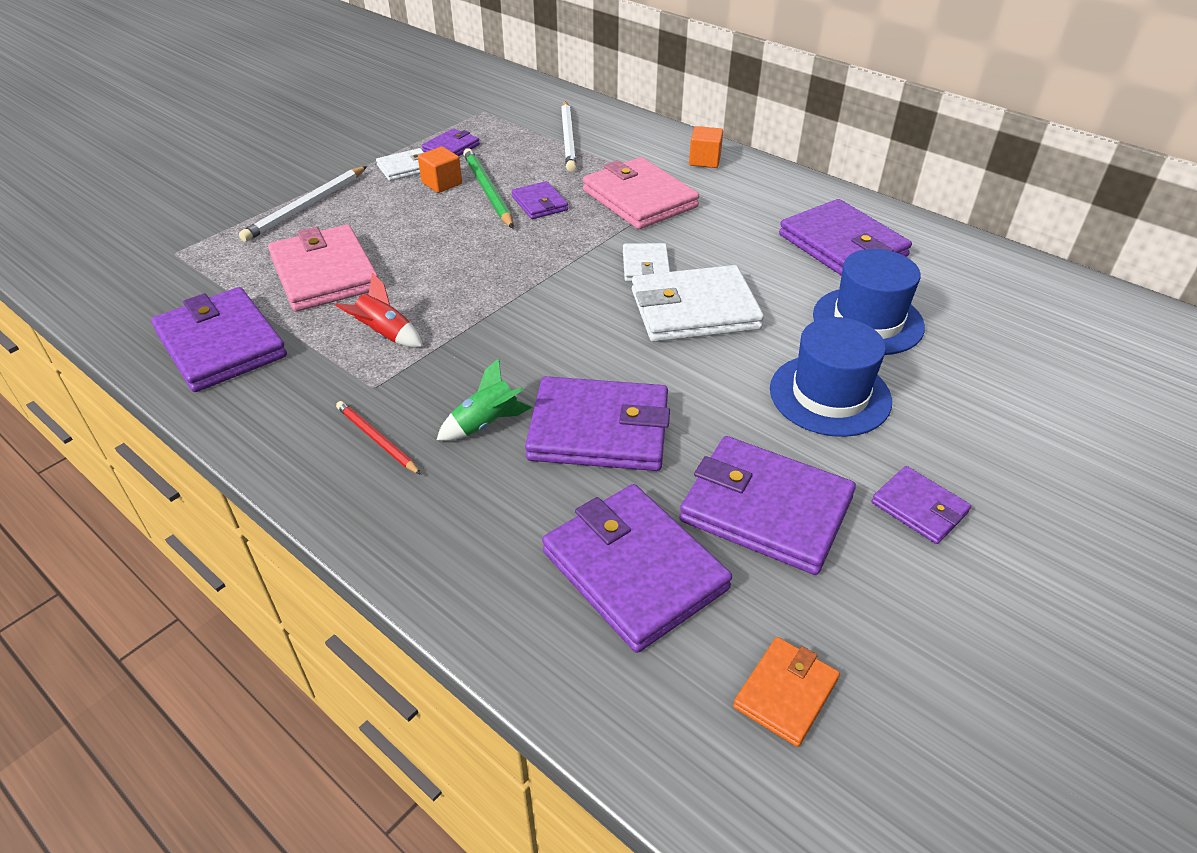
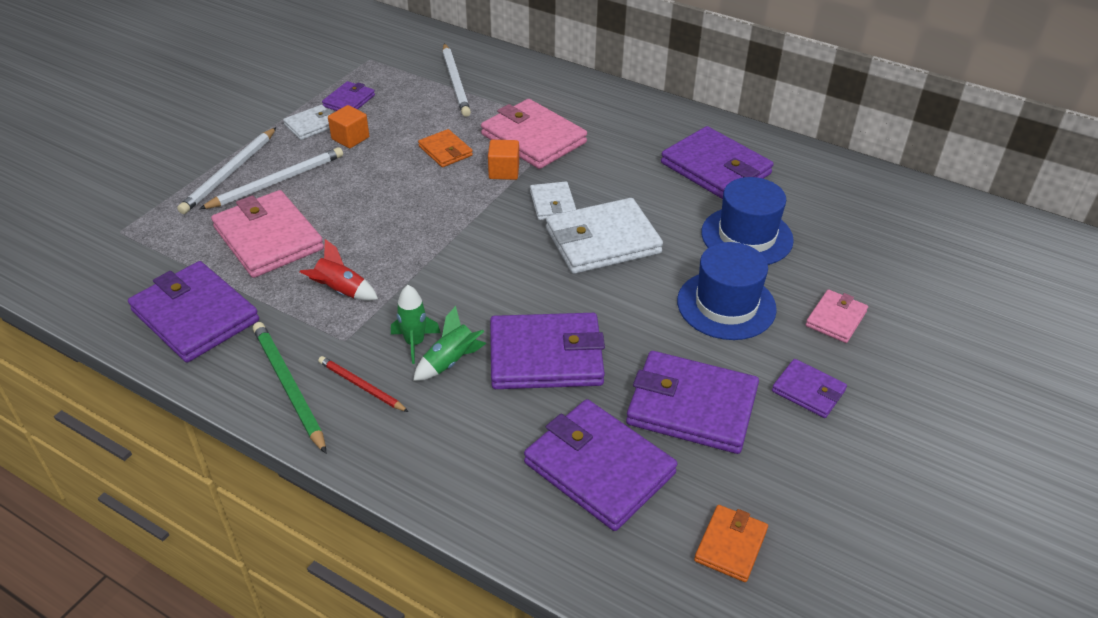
camera: 10 degrees left, 0 degrees up
(352, 219) = (277, 181): none -> white pencil
(451, 398) = (414, 343): none -> green rocket
(487, 191) = (395, 142): green pencil -> green pencil (288, 387)
(539, 203) = (445, 151): purple wallet -> orange wallet
(704, 160) = (583, 95): orange cube -> orange cube (504, 171)
(966, 425) = (836, 319): none -> pink wallet

